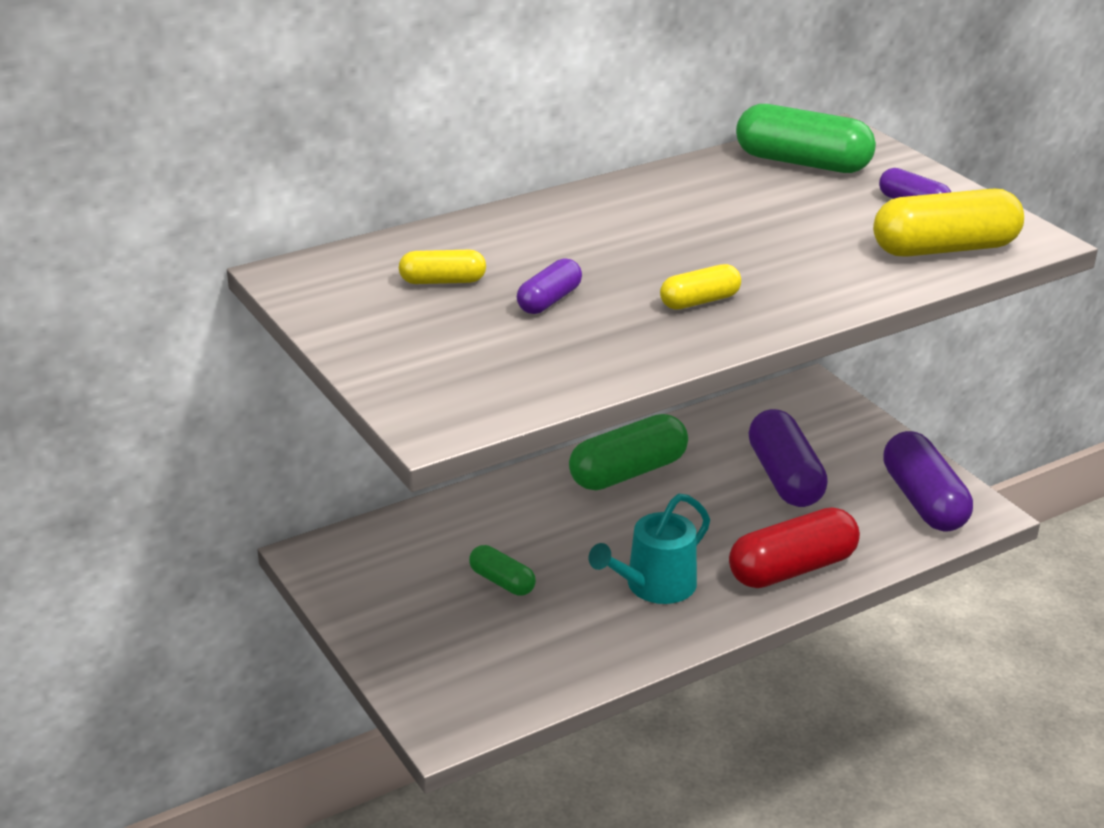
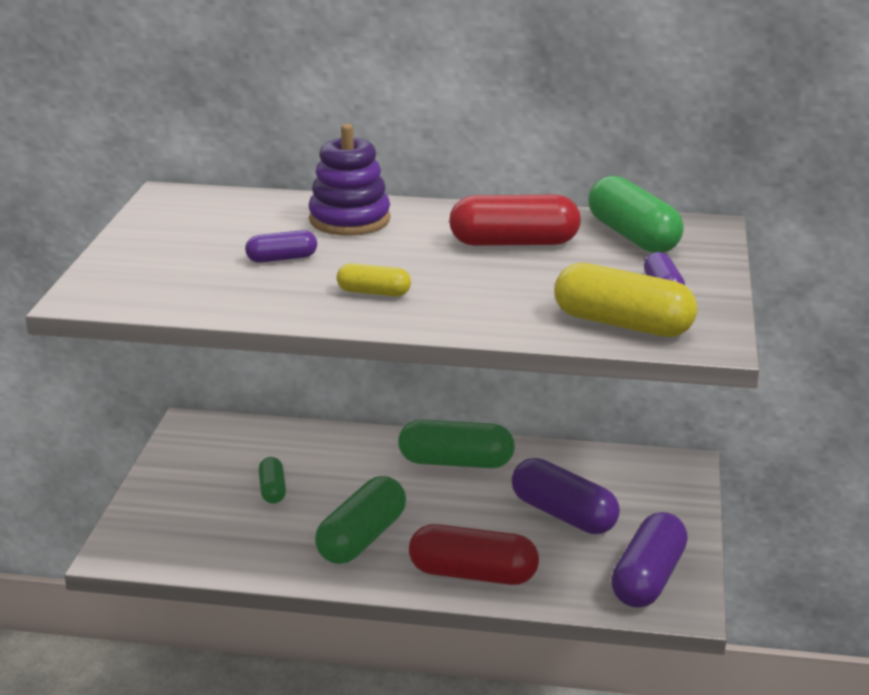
camera: 40 degrees right, 5 degrees down
(442, 281) = (243, 226): yellow capsule -> none
(532, 235) = (349, 220): none -> purple stacking toy
(654, 586) = (362, 538): turquoise watering can -> green capsule
(722, 205) = (514, 243): none -> red capsule
(784, 478) = (563, 515): purple capsule -> purple capsule turned 75 degrees counterclockwise

